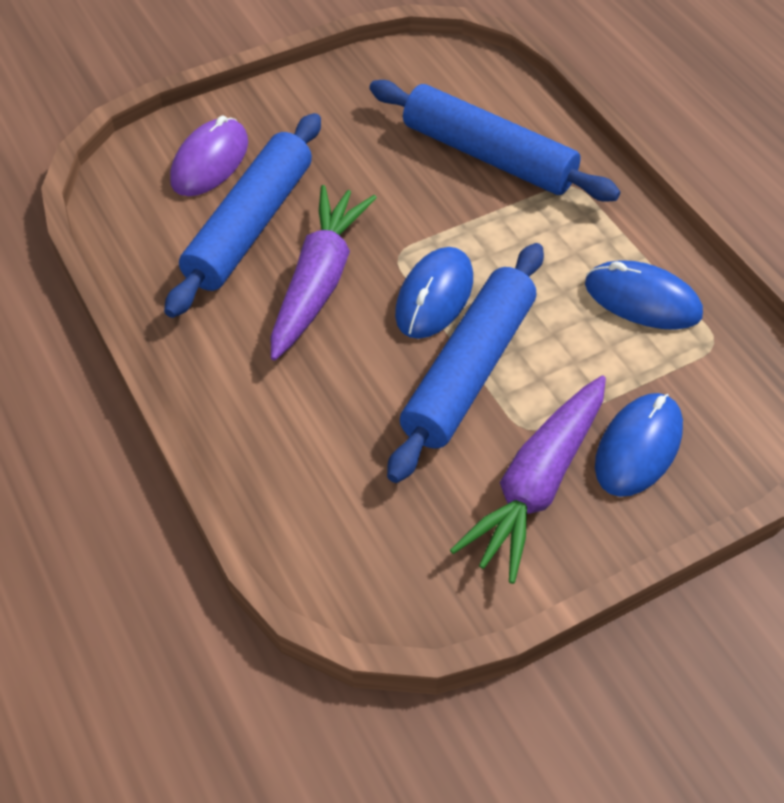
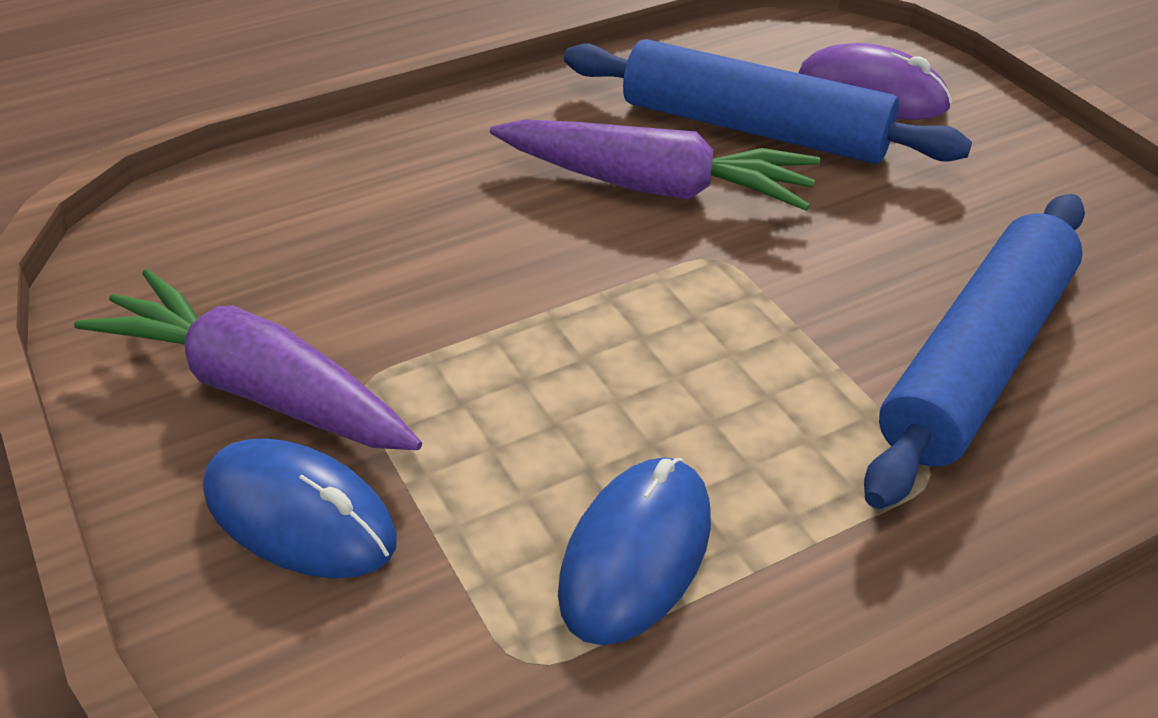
camera: 90 degrees right, 10 degrees down
(434, 296) = (632, 293): blue mouse -> none
(468, 370) = (482, 325): blue rolling pin -> none

